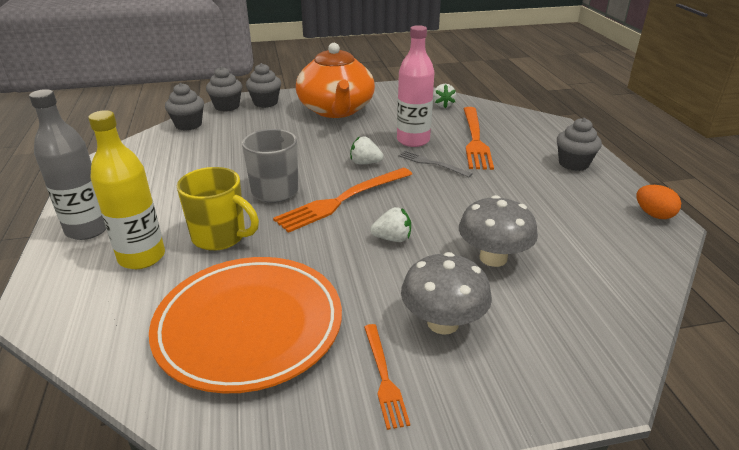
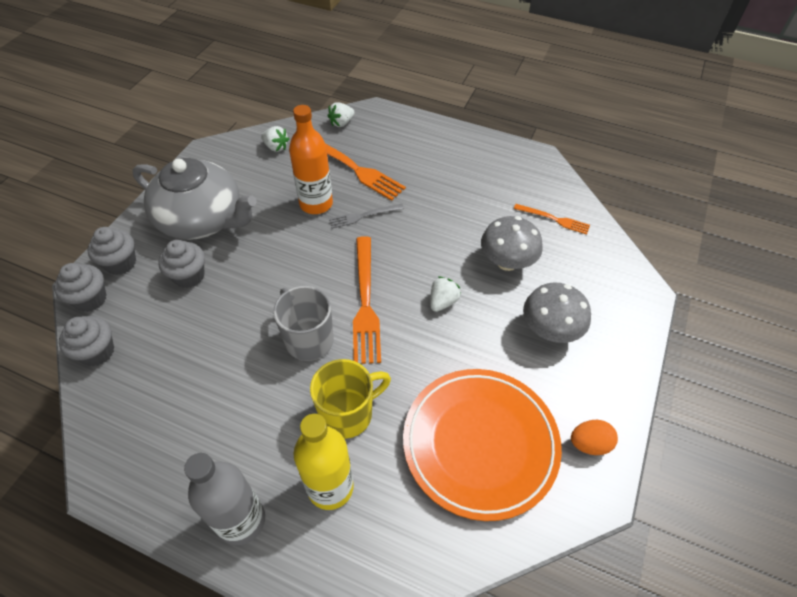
camera: 55 degrees left, 20 degrees up
(336, 110) = (202, 219): orange teapot -> grey teapot
(365, 163) = (322, 255): white strawberry -> white strawberry (341, 123)
(384, 377) = (577, 390): orange fork -> orange fork (554, 219)
(413, 140) = (316, 204): pink bottle -> orange bottle
(573, 163) = (438, 143): grey cupcake -> grey cupcake (189, 276)
(653, 214) = (525, 155): orange egg -> orange egg (589, 444)

